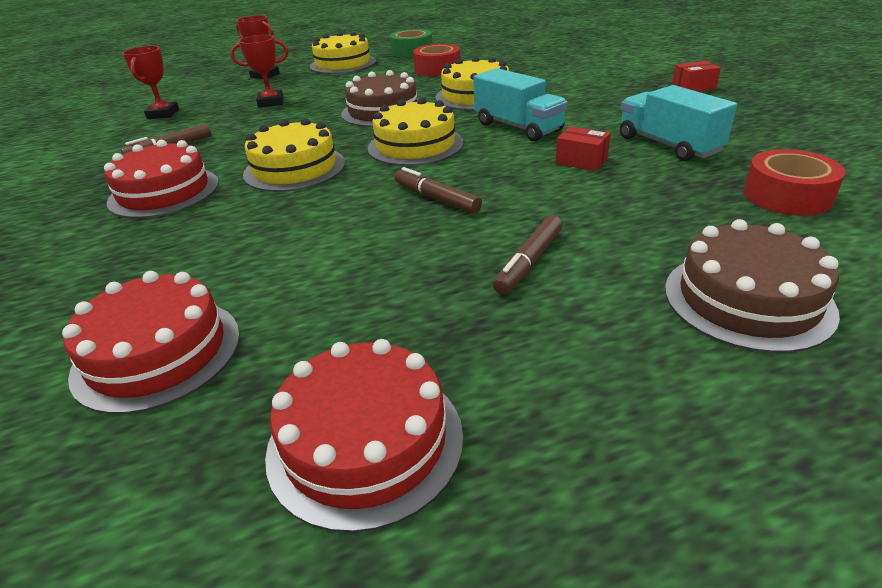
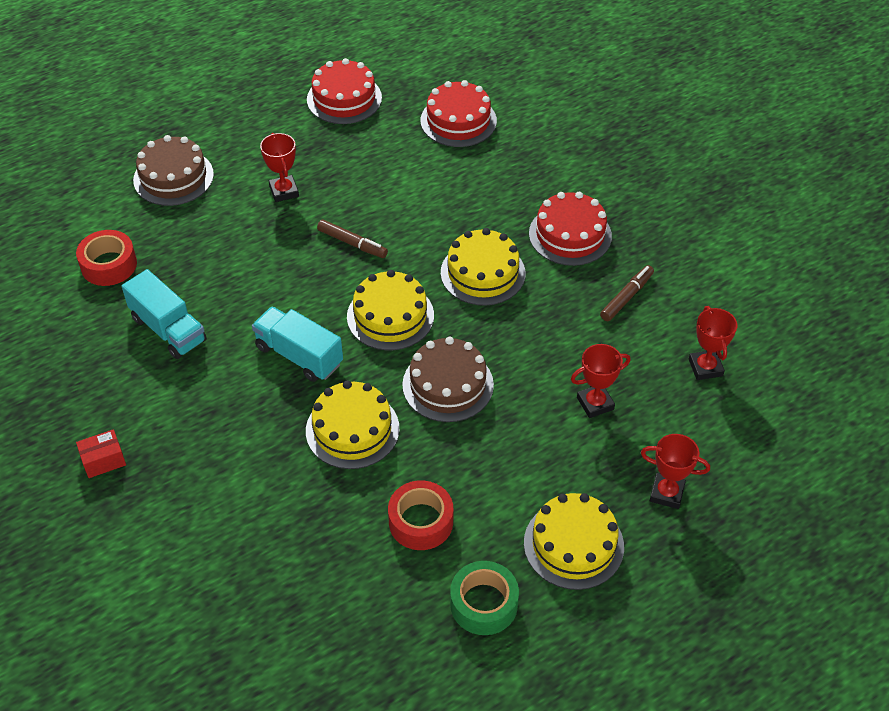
camera: 165 degrees right, 15 degrees up
(529, 262) = (284, 191): brown marker -> red trophy
(581, 161) = (244, 299): red box -> none

